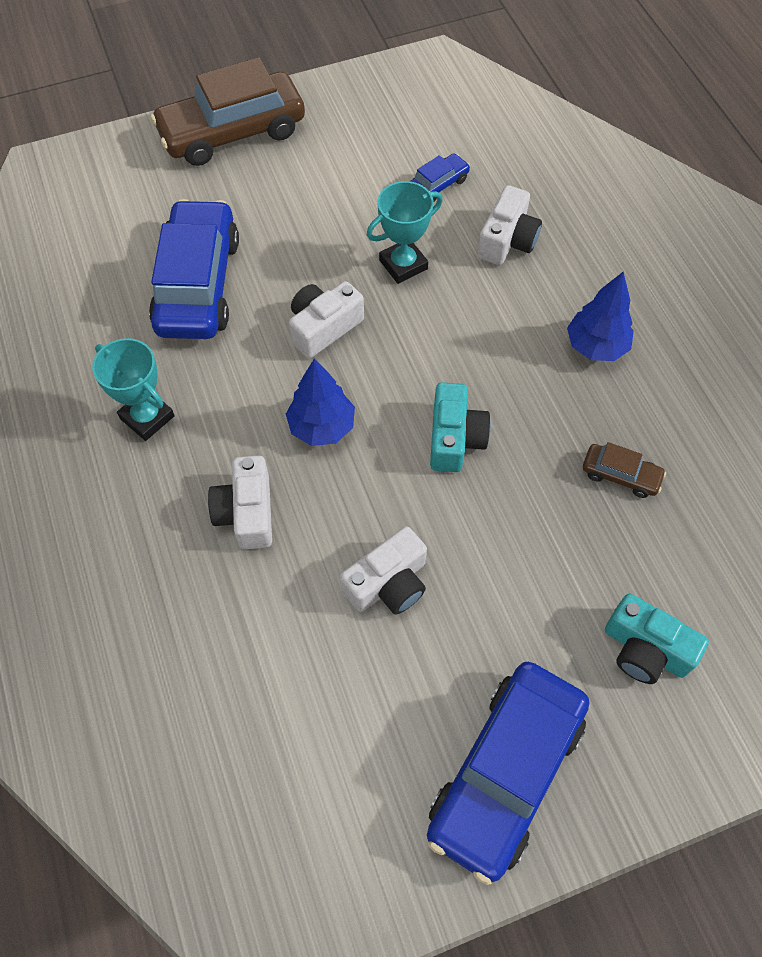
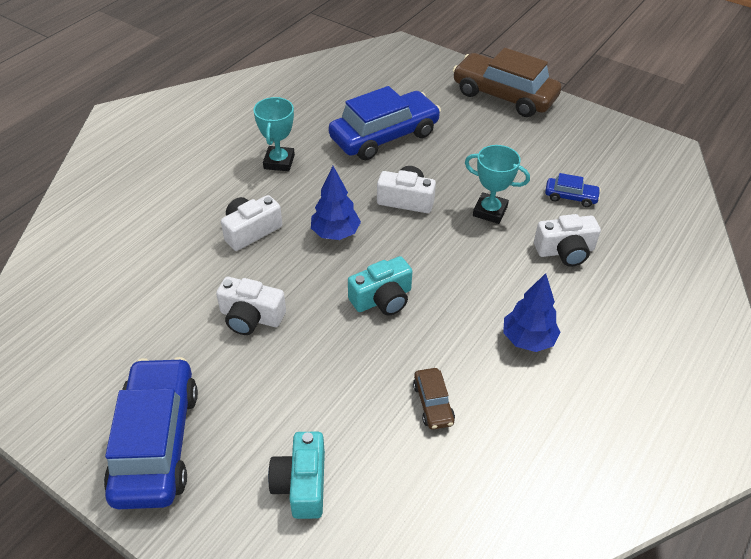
camera: 55 degrees right, 15 degrees down
(505, 773) = (156, 442): blue car -> blue car turned 90 degrees clockwise

